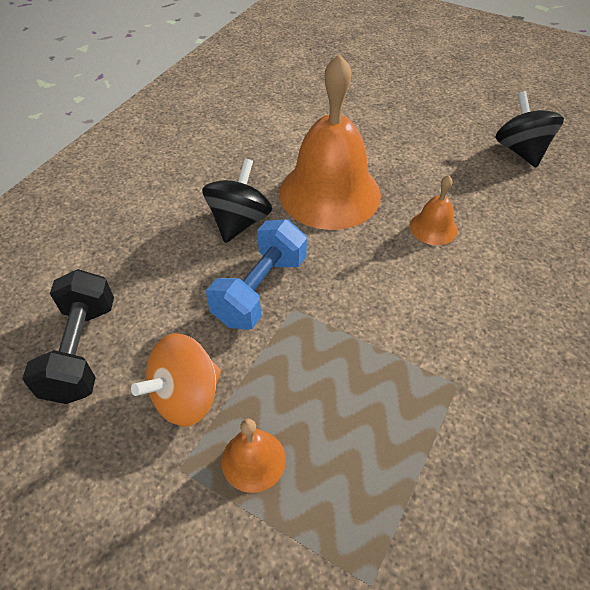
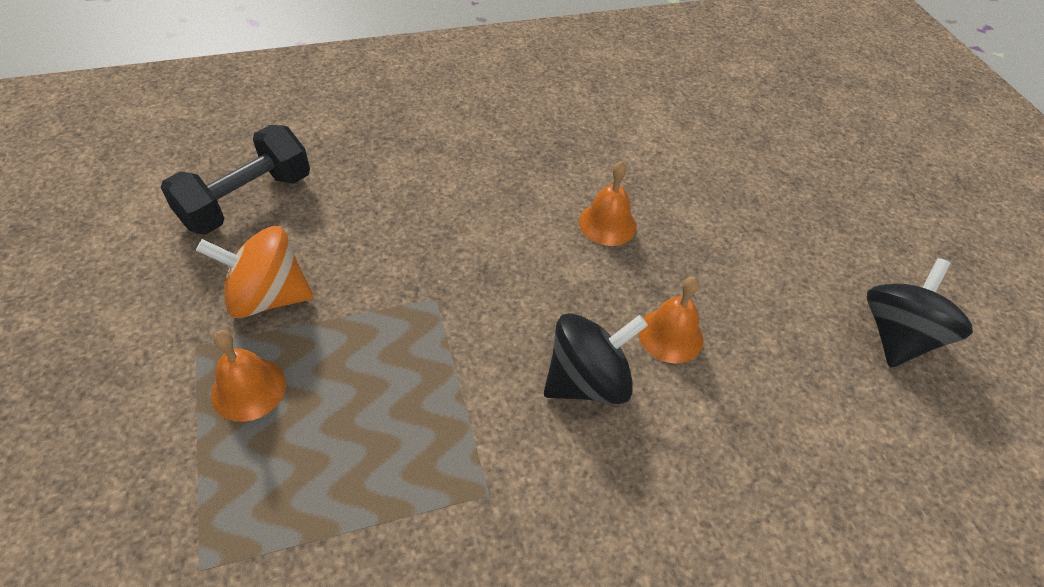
camera: 40 degrees right, 0 degrees up
(239, 222) = (489, 189): black spinning top -> black spinning top (587, 380)
(260, 290) = (430, 261): blue dumbbell -> none
(329, 193) = (607, 223): orange bell -> orange bell, size x0.44

